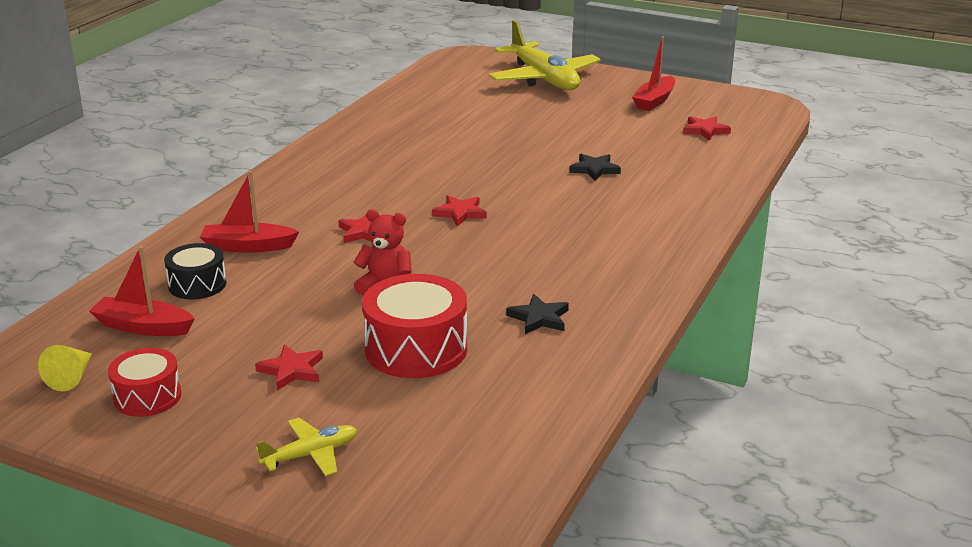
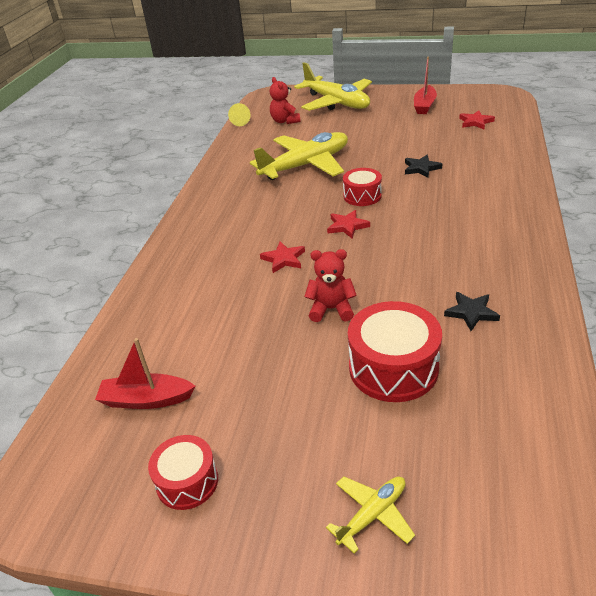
camera: 10 degrees left, 10 degrees up
(71, 377) = (105, 475): yellow cone -> yellow cone (240, 121)
(197, 284) = (173, 342): black drum -> none
(248, 246) = (196, 293): red boat -> none
(292, 370) = (302, 417): red star -> none
(455, 142) = (306, 165): none -> yellow plane
(463, 89) = (285, 121): none -> red teddy bear
(500, 186) = (362, 196): none -> red drum

